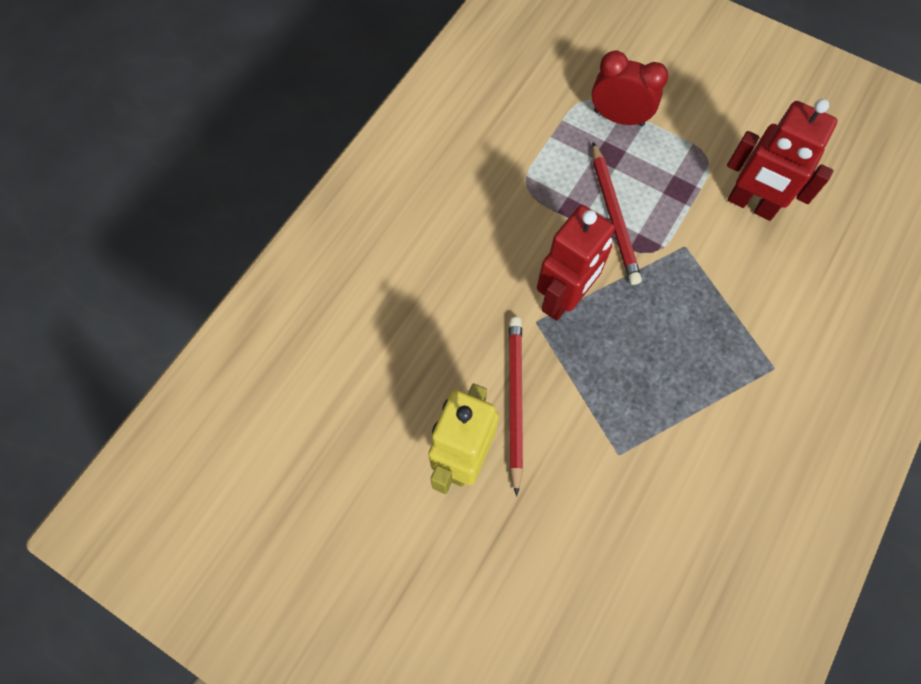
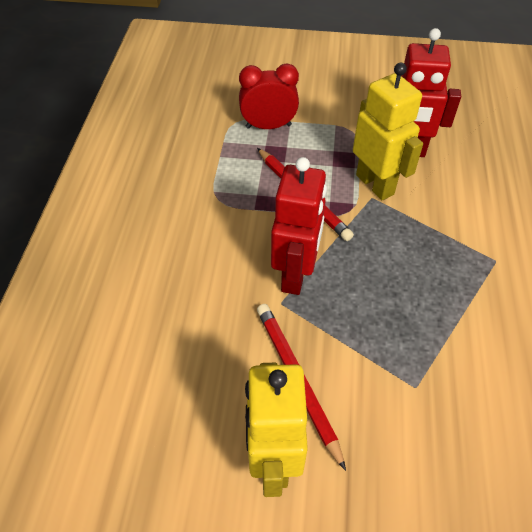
camera: 25 degrees left, 15 degrees down
(696, 232) = (375, 184): none -> yellow robot

